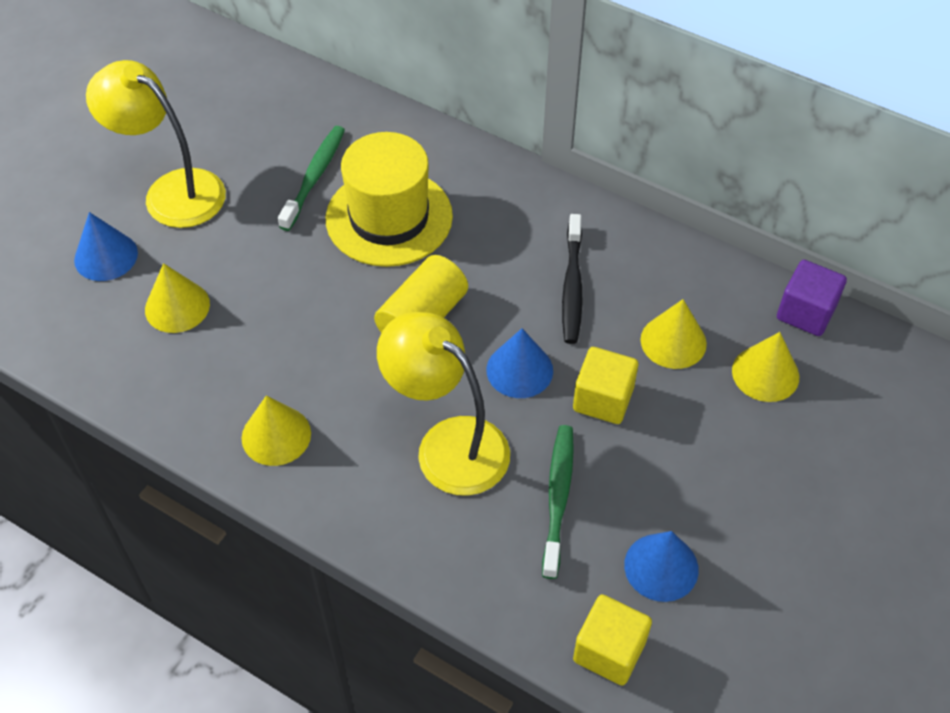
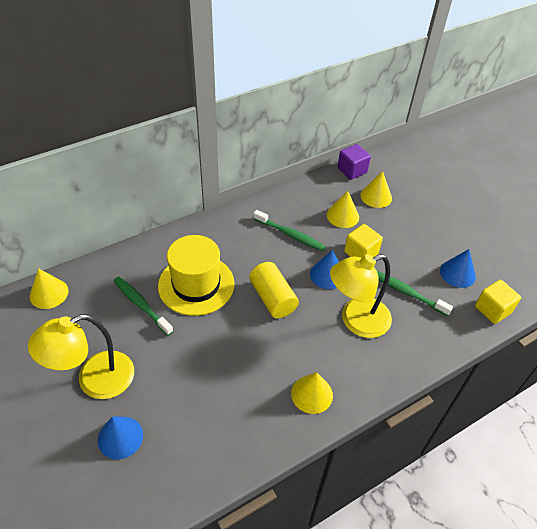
camera: 65 degrees left, 5 degrees down
(177, 306) = (189, 410): yellow cone -> yellow cone (49, 293)
(572, 286) = (290, 234): black toothbrush -> green toothbrush

